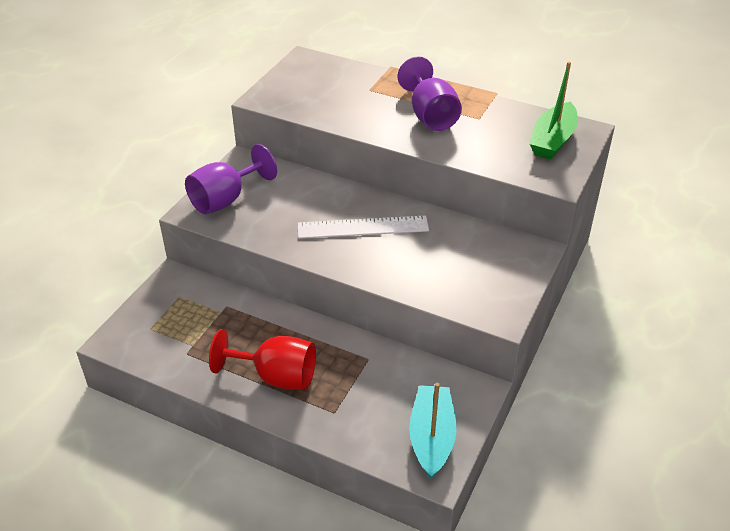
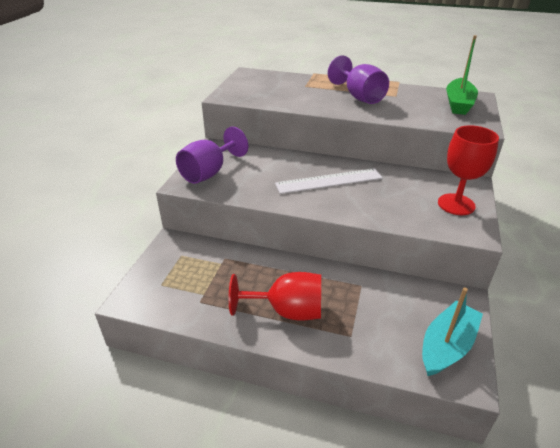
camera: 10 degrees left, 5 degrees down
(431, 437) = (447, 346): turquoise boat -> turquoise boat turned 45 degrees clockwise
(500, 277) = (456, 204): none -> red goblet

